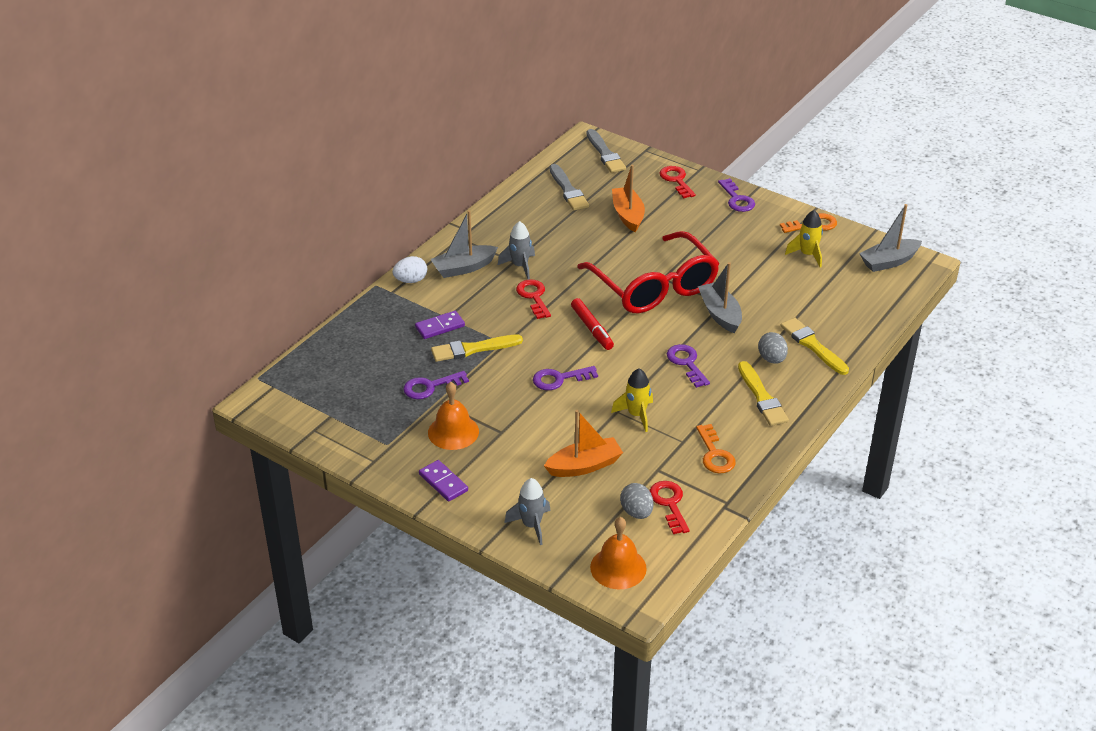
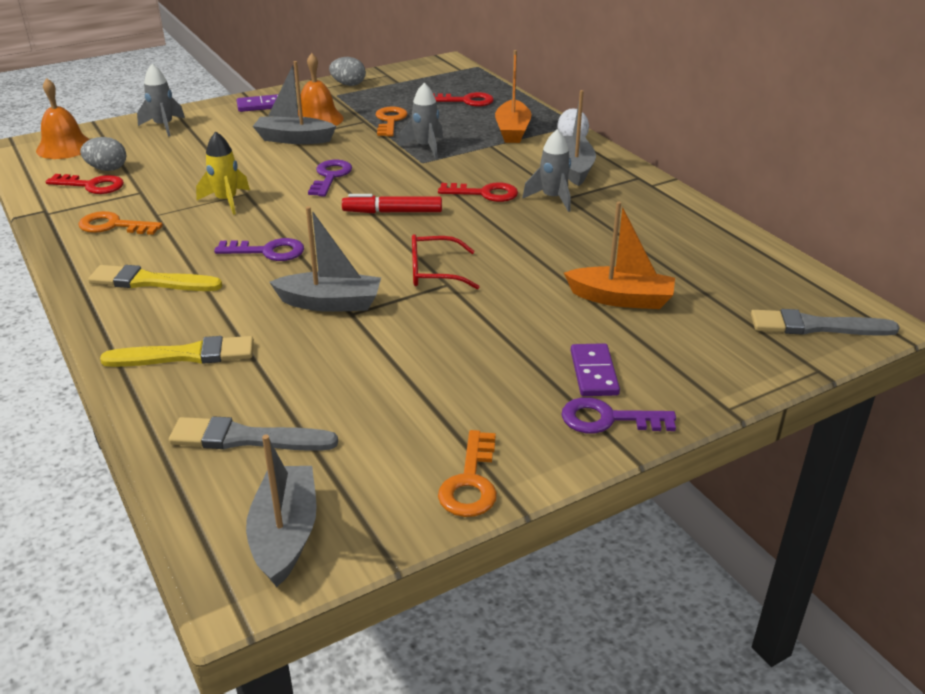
camera: 115 degrees right, 5 degrees down
(430, 387) = (390, 121): purple key -> orange key
(440, 327) = (477, 139): purple domino -> purple domino (593, 373)
(473, 349) = (425, 147): yellow brush -> grey rocket
(504, 428) = (294, 139): none -> grey boat
(568, 190) = (716, 269): grey brush -> grey brush (246, 438)
(584, 466) = (196, 161): orange boat -> orange boat (512, 131)
(654, 287) = (434, 272): red glasses -> red glasses, size x0.45
(676, 180) = (701, 372): red key -> red key (466, 101)
(772, 359) = (202, 312): grey egg -> grey egg (348, 84)
(807, 255) = (390, 437): yellow rocket -> none

